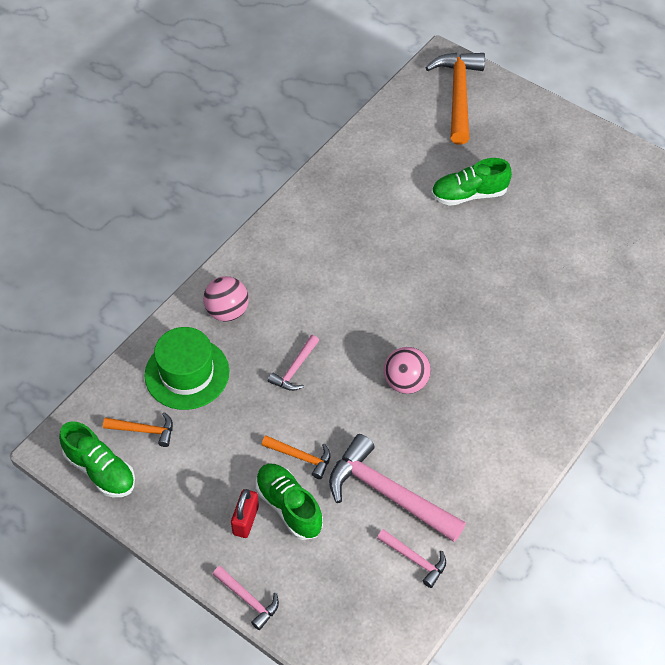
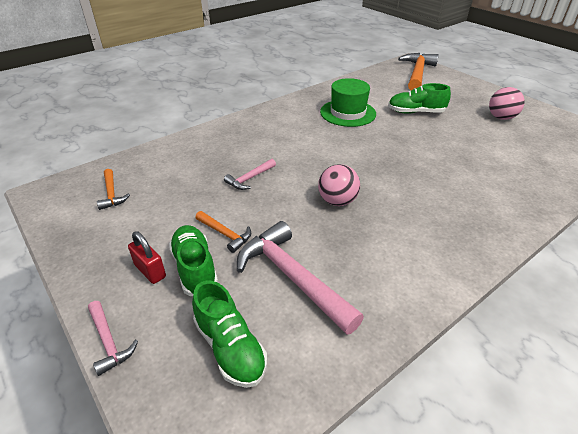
camera: 15 degrees right, 15 degrees down
(100, 470) = (59, 212): green shoe -> green shoe (230, 347)
(144, 430) = (112, 194): orange hammer -> orange hammer turned 45 degrees clockwise
(187, 373) = (167, 168): green hat -> green hat (348, 113)
(227, 311) = (217, 141): pink ball -> pink ball (501, 117)
(246, 520) = (150, 271): red padlock -> red padlock turned 75 degrees counterclockwise
(415, 559) = (299, 343): pink hammer -> none

